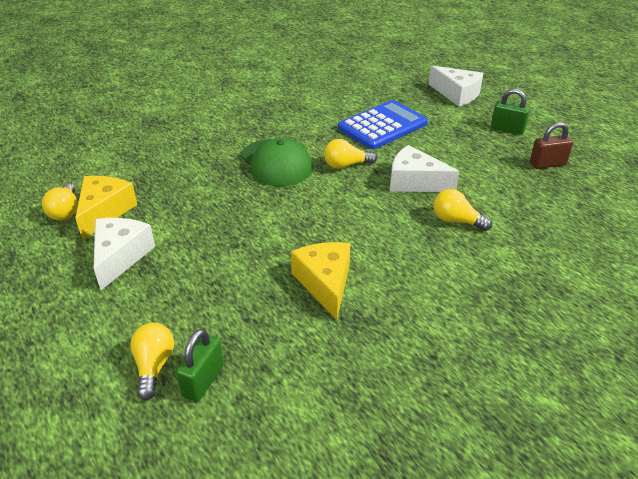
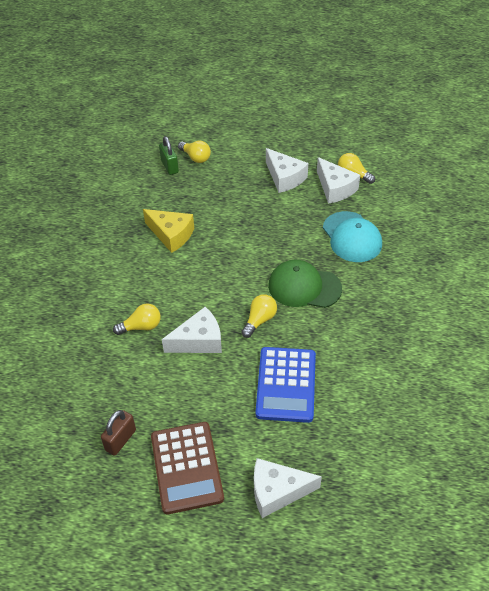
camera: 135 degrees right, 10 degrees up
(104, 212) = (335, 188): yellow cheese -> white cheese
(176, 168) = (352, 237): none -> turquoise cap
(507, 129) = (186, 467): green padlock -> brown calculator

